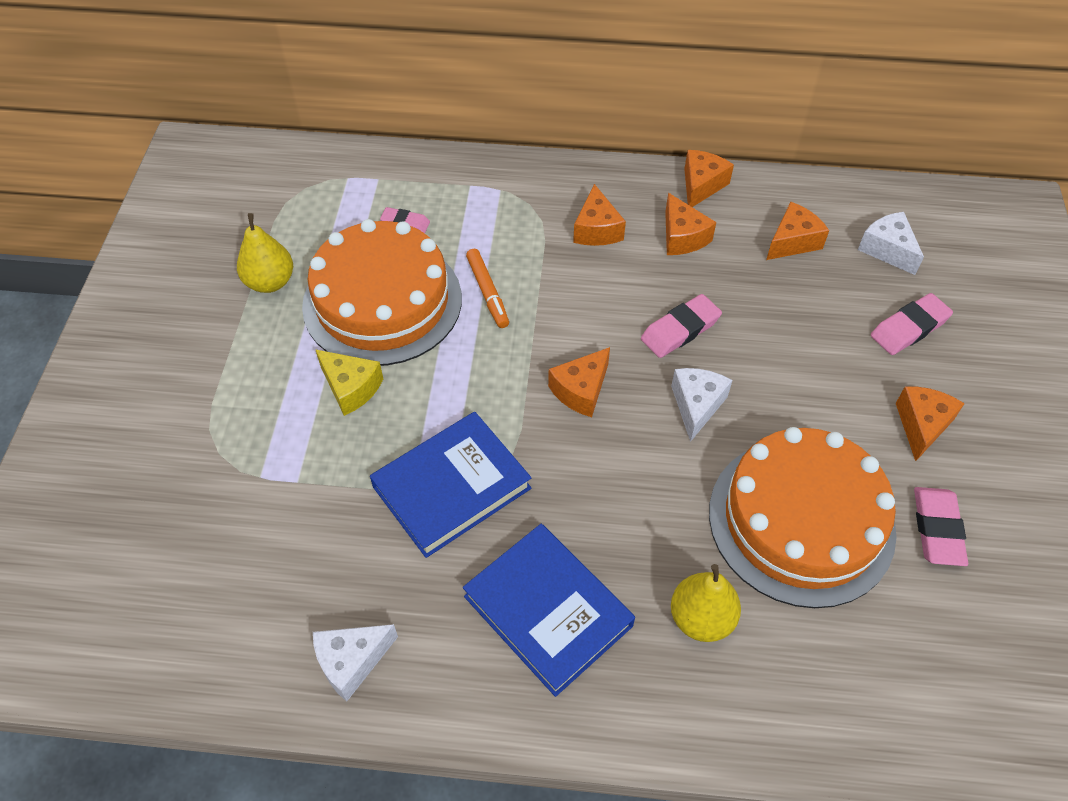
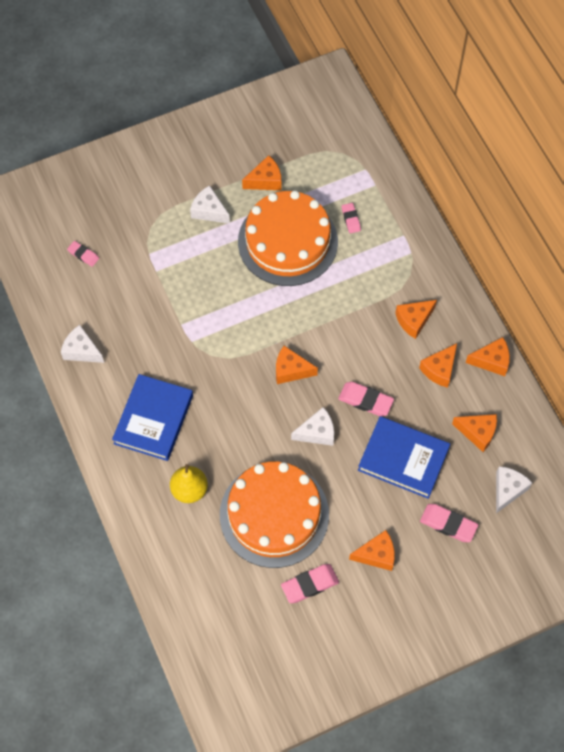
camera: 60 degrees right, 10 degrees up
(184, 571) = (83, 255): none -> pink eraser
(258, 367) = (209, 211): none -> white cheese
(270, 282) = (265, 180): yellow pear -> orange cheese
(351, 388) = (223, 261): yellow cheese -> none
(452, 487) = (194, 341): blue book -> blue book (403, 459)
(487, 292) = (328, 289): orange marker -> none

